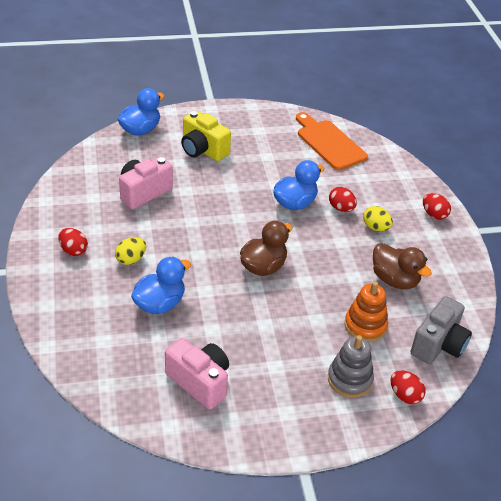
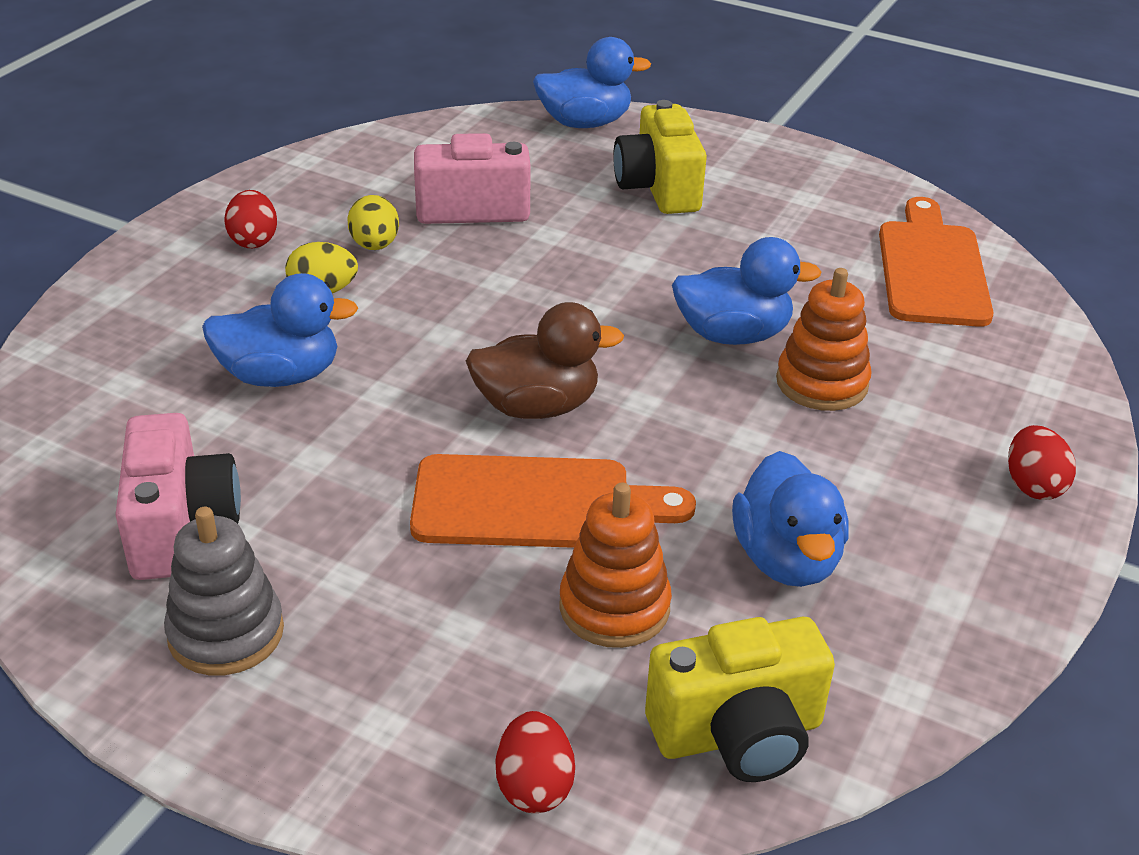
camera: 40 degrees right, 5 degrees down
(303, 304) = (535, 504): none -> orange cutting board
(341, 208) = (822, 383): red egg -> orange stacking toy
(350, 379) = (456, 685): grey stacking toy -> grey stacking toy (226, 633)
(376, 228) = (859, 448): yellow egg -> yellow egg (375, 245)
(395, 280) = (786, 559): brown duck -> blue duck
(438, 344) = (738, 734): grey camera -> yellow camera

